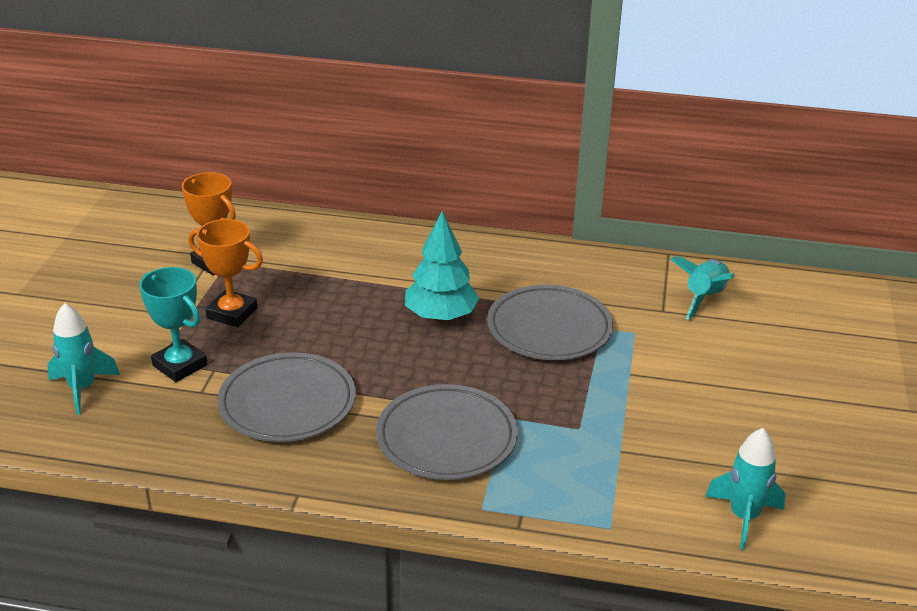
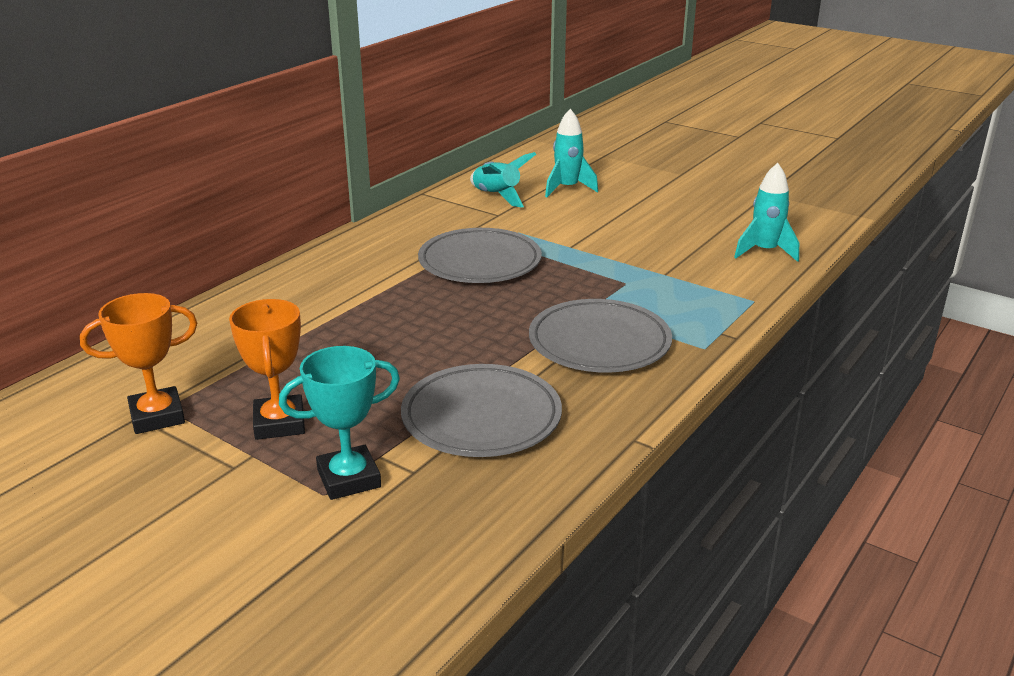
camera: 65 degrees left, 5 degrees down
(82, 389) = (328, 567): turquoise rocket -> turquoise rocket (567, 188)
(232, 313) = (279, 423): orange trophy -> orange trophy turned 60 degrees counterclockwise
(441, 316) = (412, 305): turquoise tree -> none

